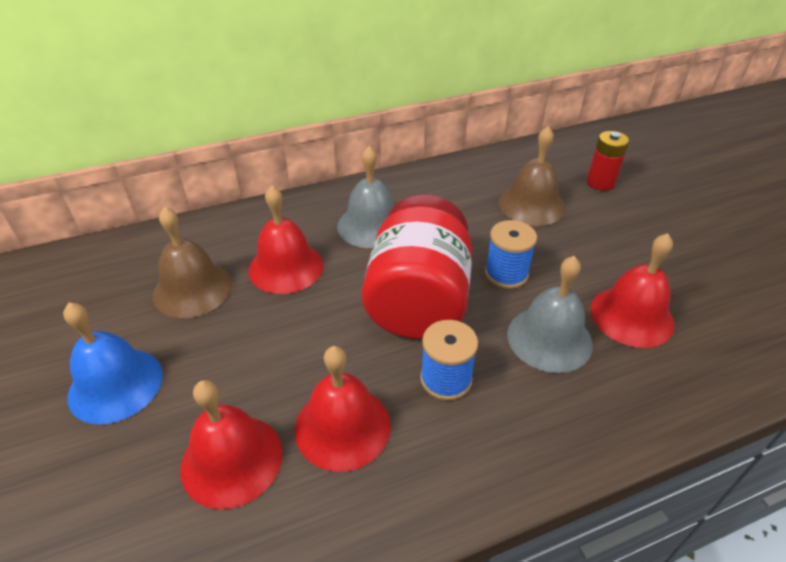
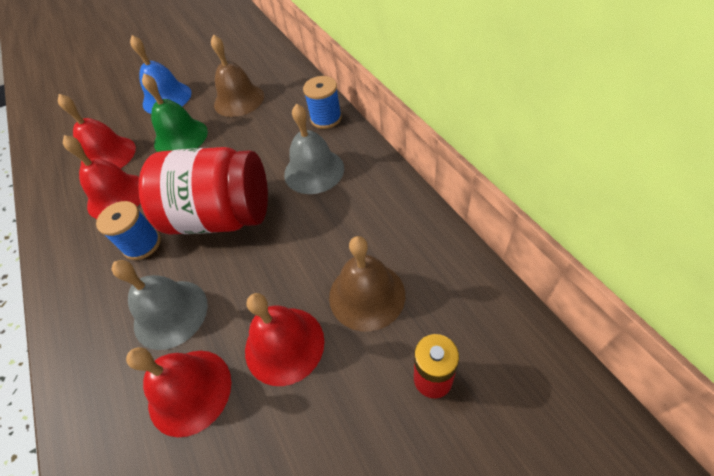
camera: 90 degrees right, 10 degrees up
(241, 354) = (180, 137): none -> green bell
(286, 267) = (260, 135): red bell -> red bell (284, 345)
(506, 274) = (252, 276): blue spool -> blue spool (326, 118)

